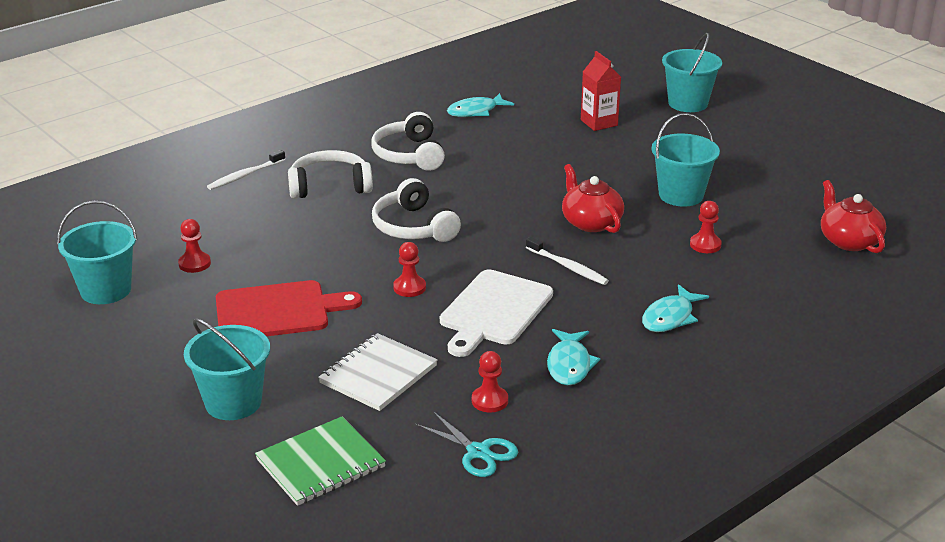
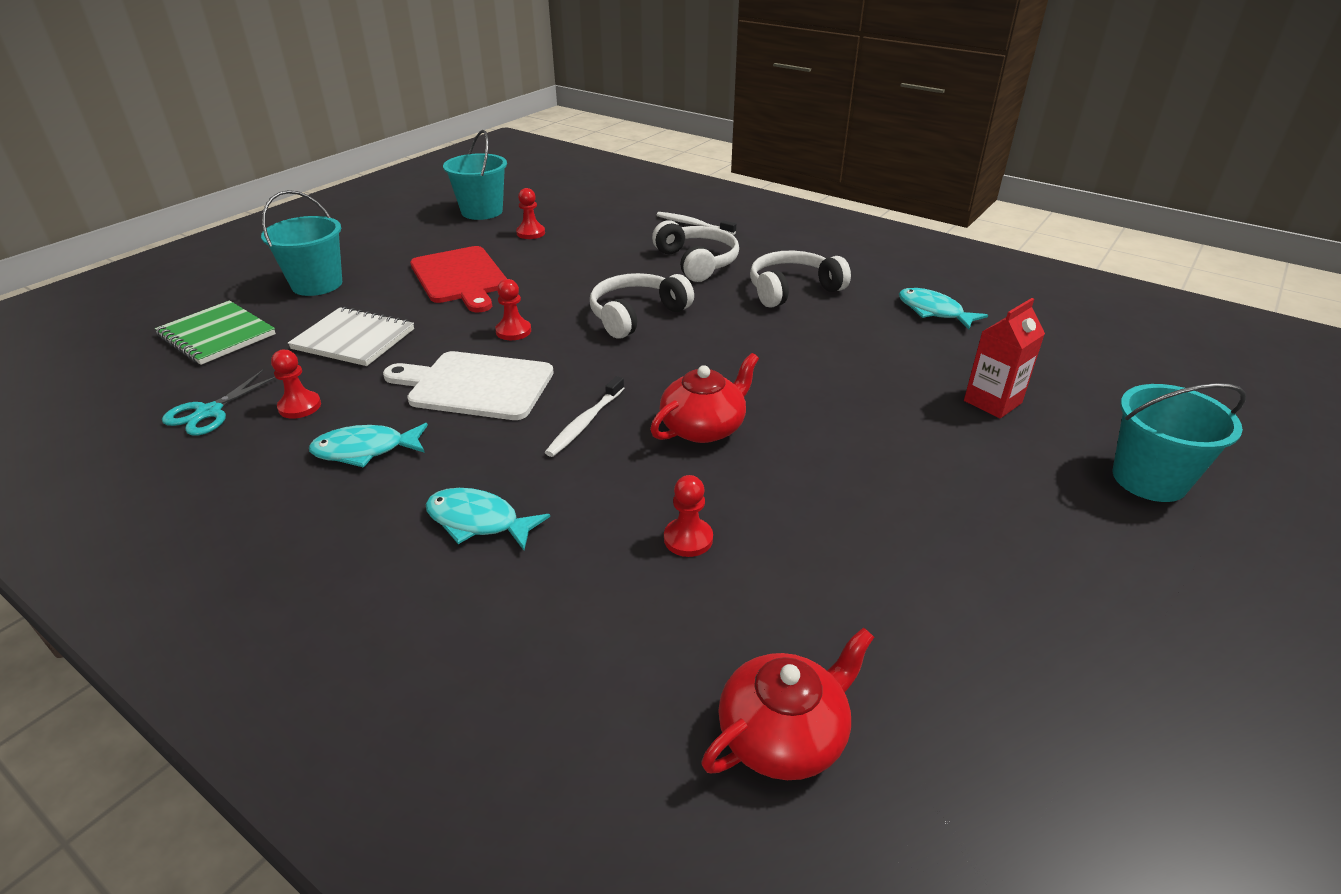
camera: 75 degrees right, 5 degrees up
(681, 195) = (828, 500): turquoise bucket -> none

